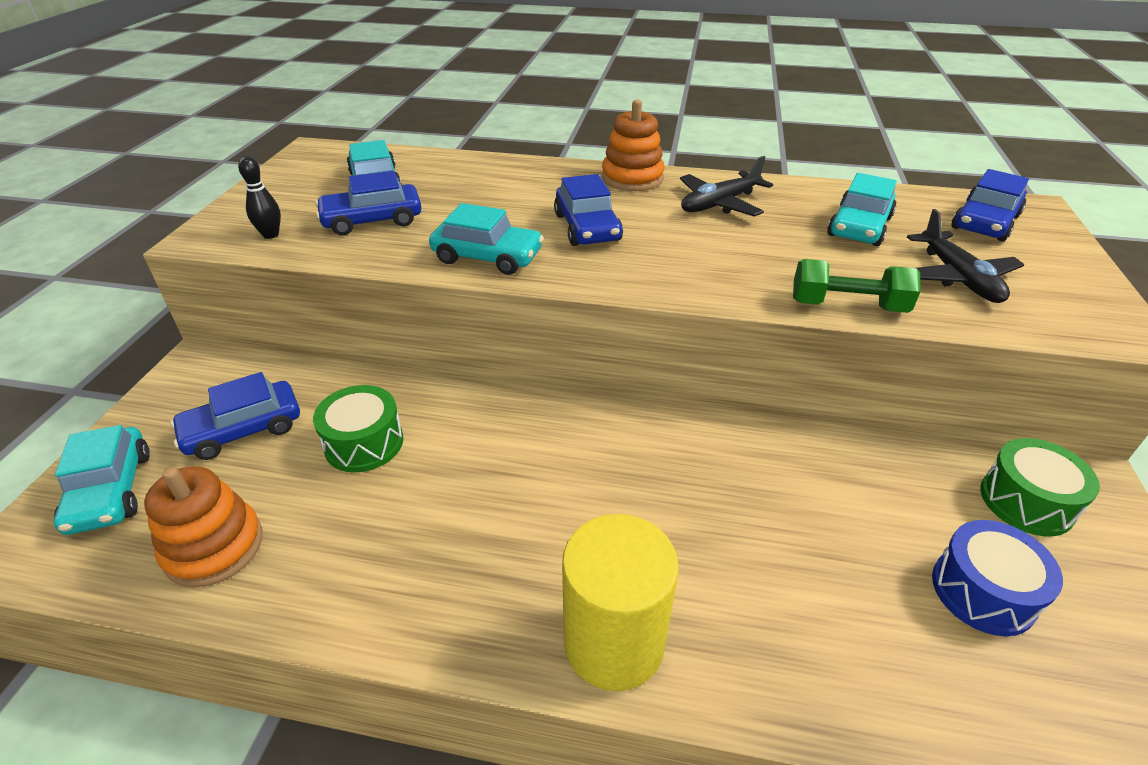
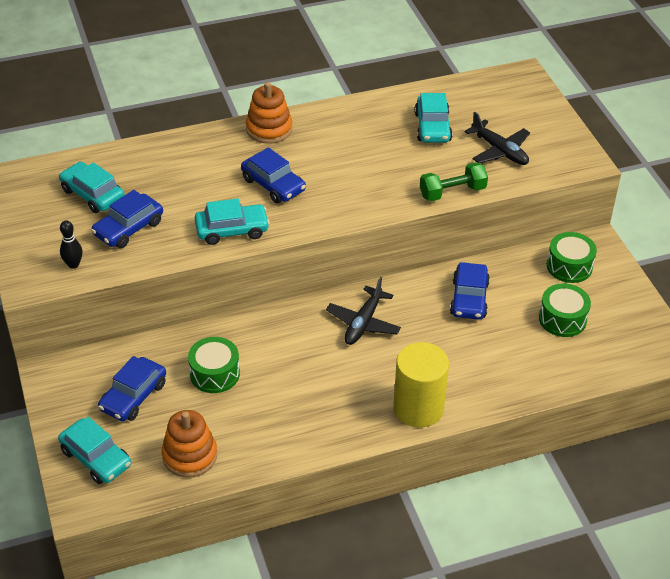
camera: 30 degrees left, 5 degrees up
(719, 204) = (340, 135): black plane -> black plane (363, 323)
(983, 591) = (562, 319): blue drum -> green drum
(985, 222) = (500, 98): blue car -> blue car (469, 299)

